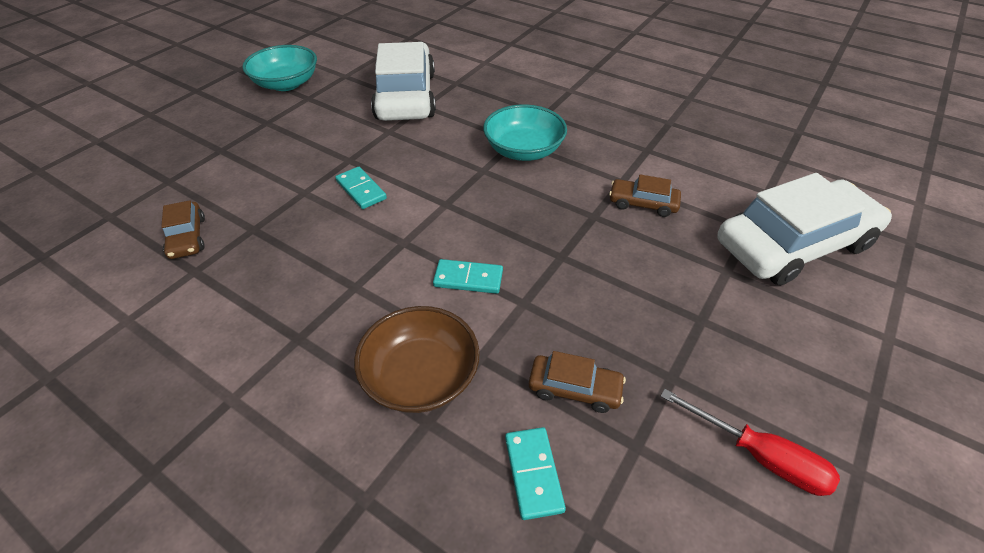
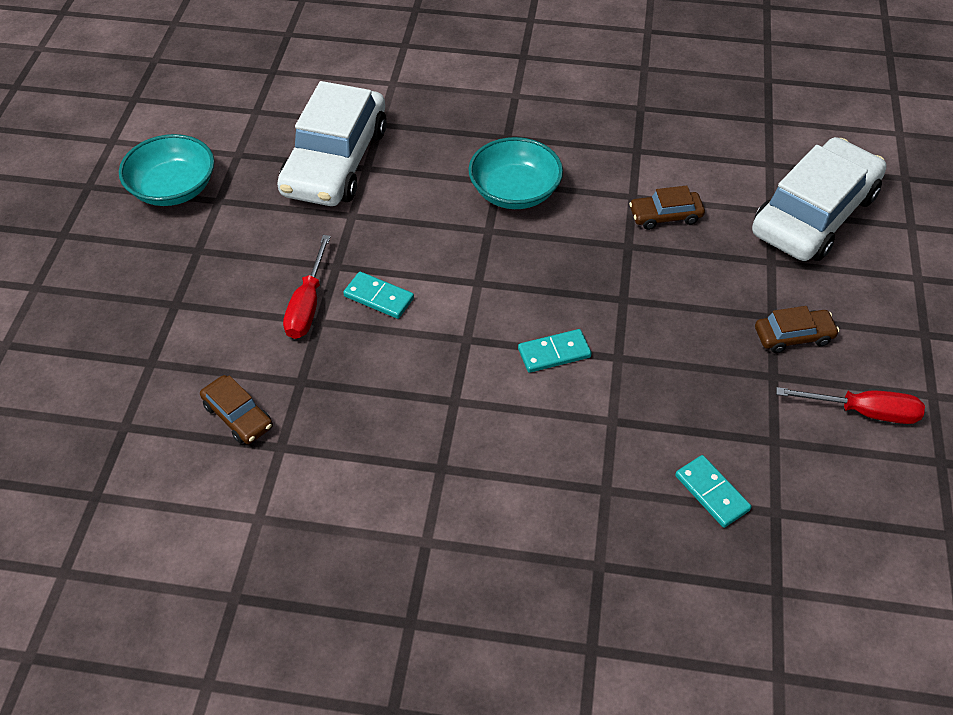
camera: 25 degrees left, 5 degrees up
(306, 178) = (308, 304): none -> red screwdriver
(406, 96) = (335, 161): white car -> white car turned 135 degrees counterclockwise
(421, 376) = (574, 456): brown bowl -> none
(574, 388) = (704, 415): brown car -> brown car (793, 336)

